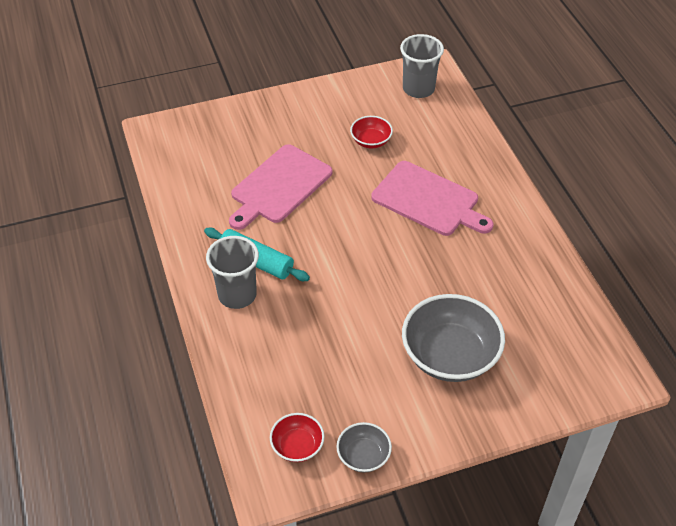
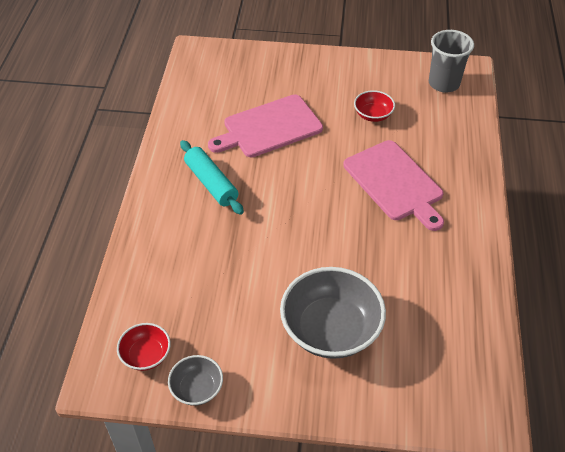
camera: 25 degrees right, 0 degrees up
(237, 295) = (178, 205): grey cup -> none

